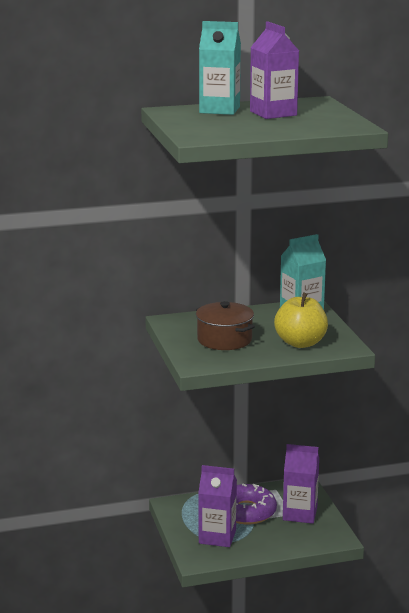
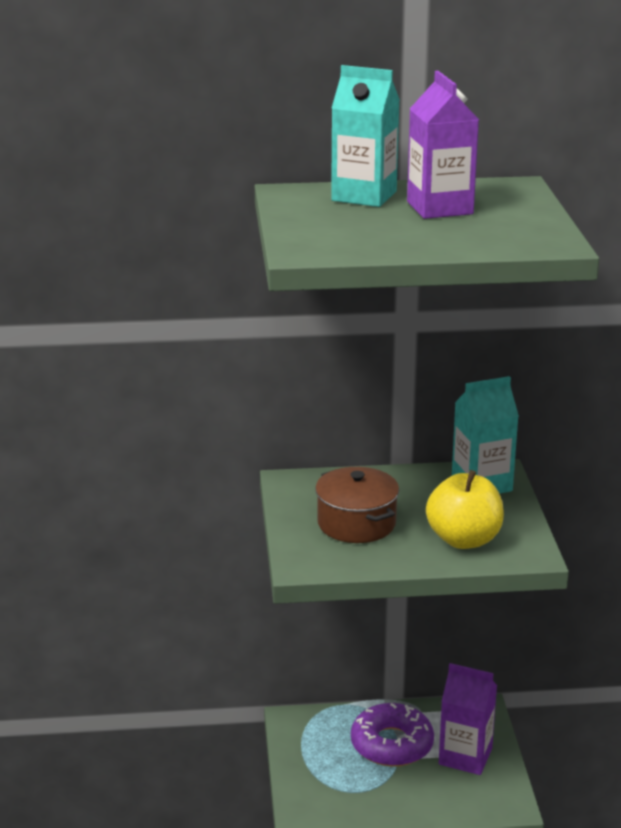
camera: 10 degrees right, 5 degrees up
(217, 537) = (341, 782): purple carton -> none

